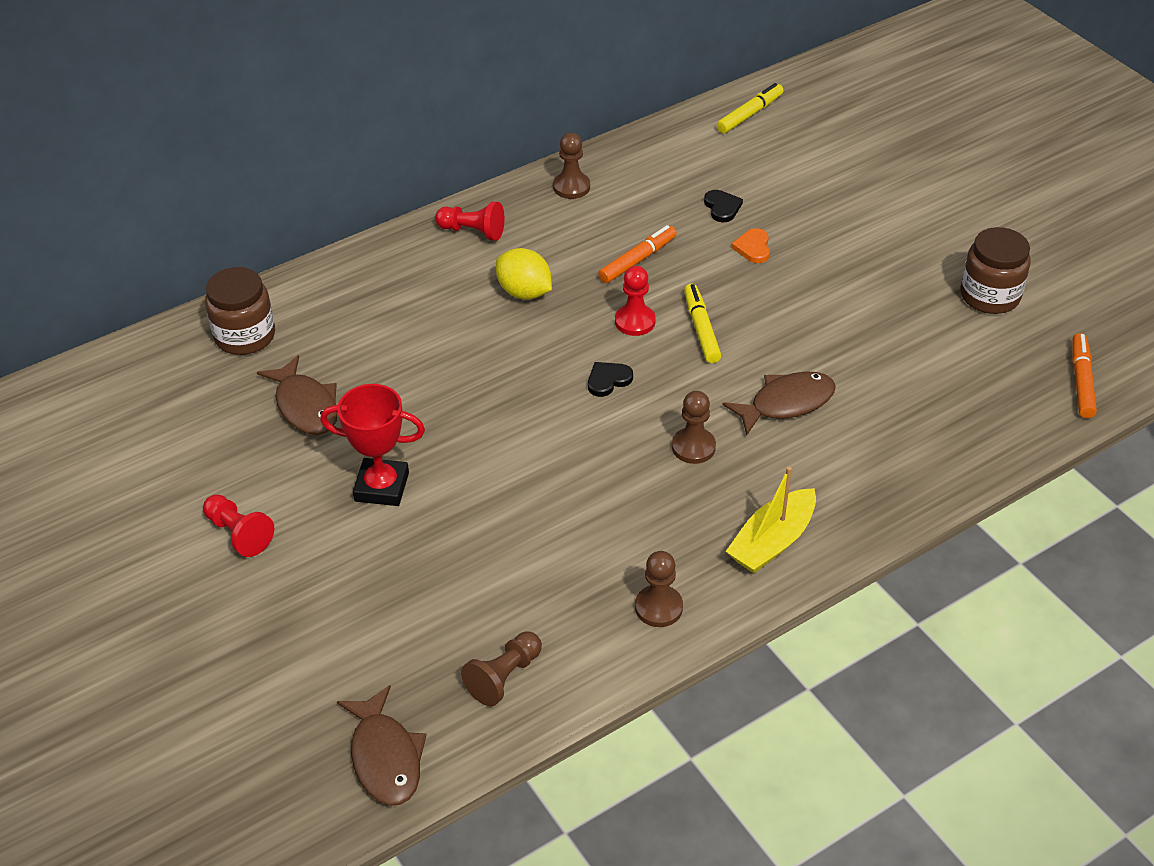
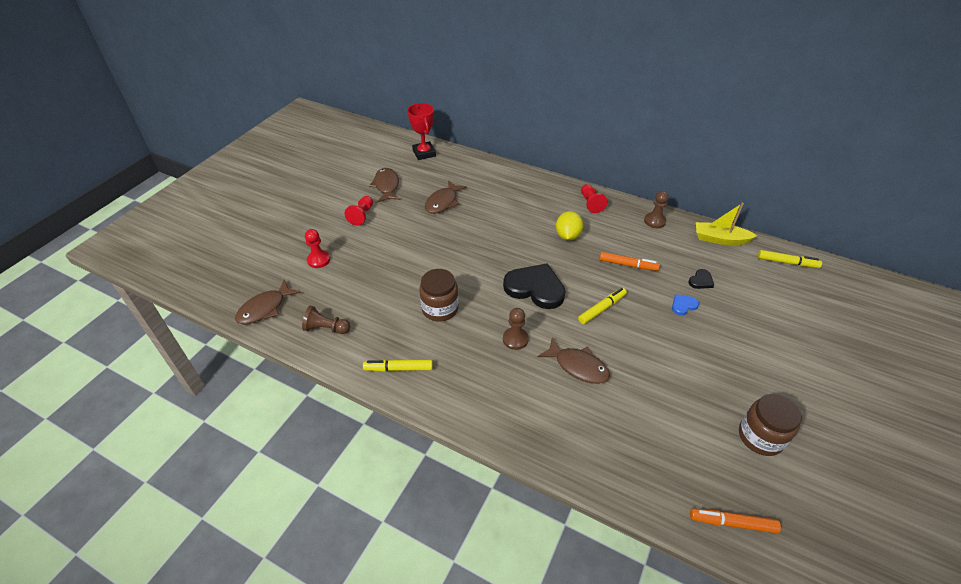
camera: 60 degrees right, 0 degrees up
(182, 467) = (386, 186): none -> brown fish
(245, 336) = (468, 170): brown jar -> brown jar (440, 309)
(382, 487) = (413, 243): red trophy -> red trophy (424, 153)
(608, 380) = (535, 288): black heart -> black heart, size x2.26
(635, 321) = (584, 281): red pawn -> red pawn (318, 260)
(658, 607) = (398, 369): brown pawn -> yellow marker
(753, 248) = (683, 305): orange heart -> blue heart
(772, 541) = (472, 399): yellow boat -> yellow boat (720, 239)
(1081, 381) = (732, 523): orange marker -> orange marker turned 150 degrees counterclockwise

